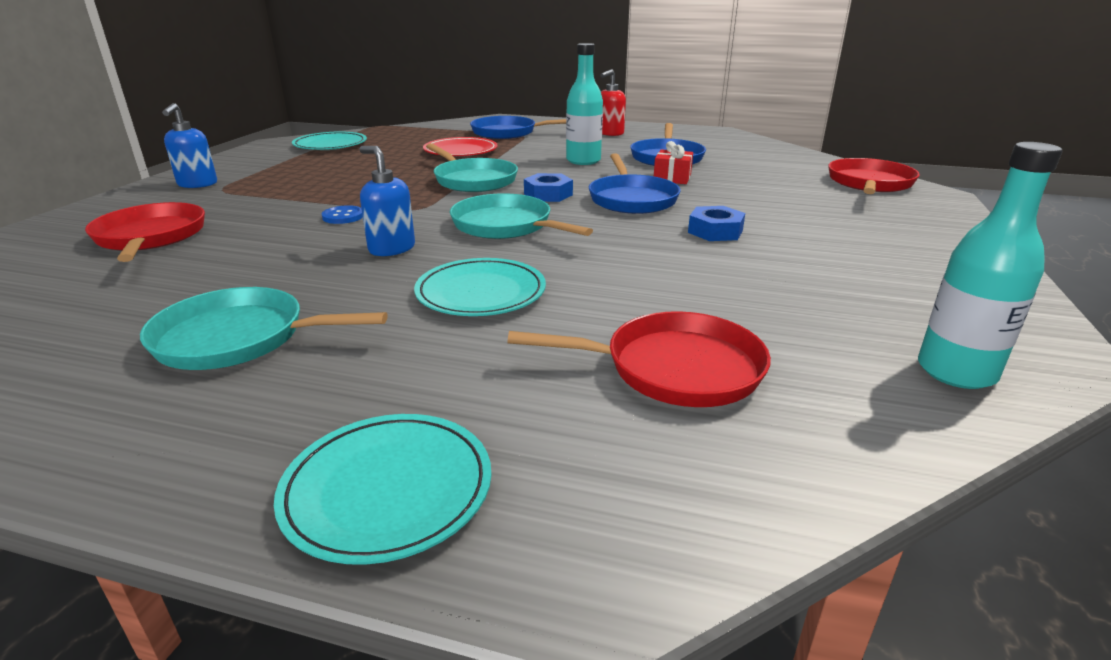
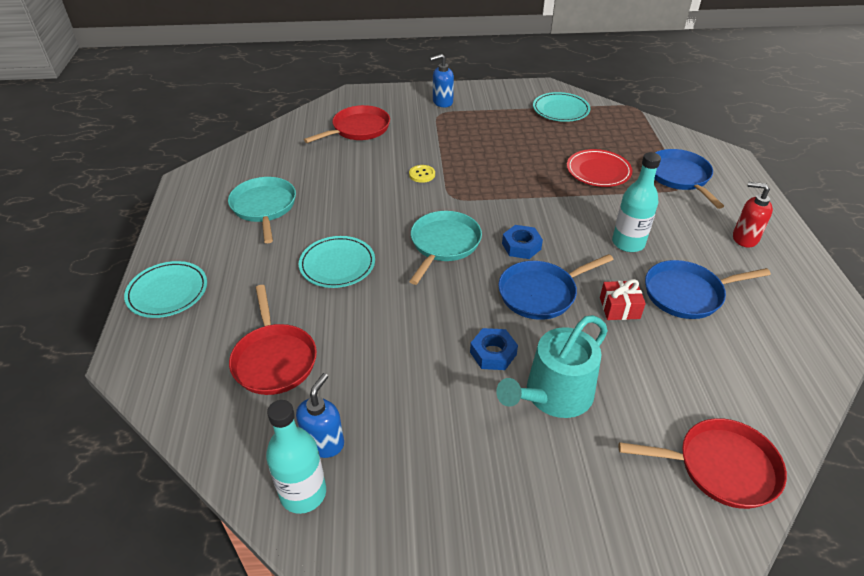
camera: 70 degrees right, 15 degrees up
(343, 216) = (422, 174): blue button -> yellow button
(391, 248) = (382, 211): blue soap dispenser -> blue soap dispenser (324, 443)
(473, 180) = (528, 201): turquoise pan -> none
(783, 217) = (553, 395): none -> turquoise watering can

